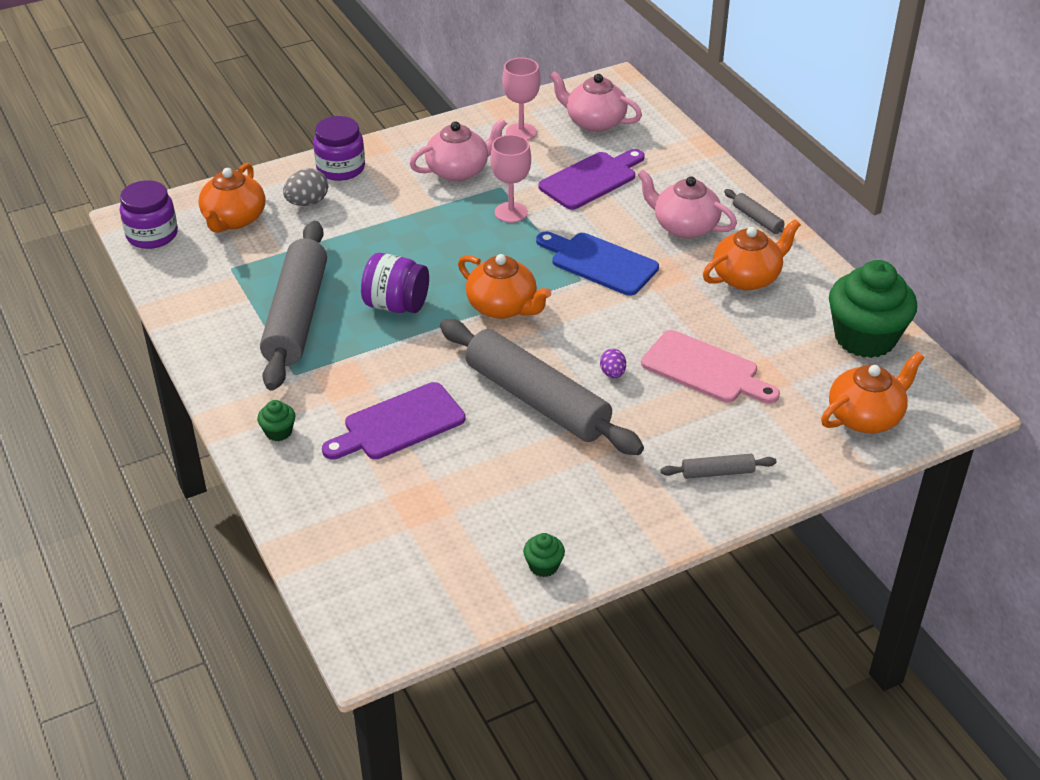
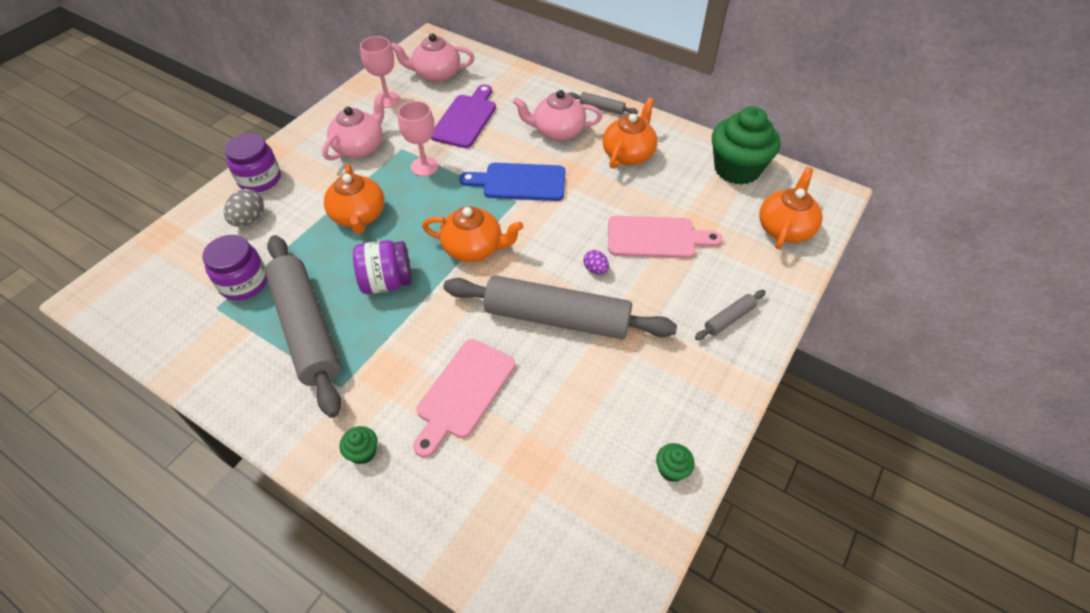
camera: 30 degrees left, 10 degrees up
(152, 235) = (118, 305): purple jar -> purple jar (244, 283)
(234, 219) = (191, 260): orange teapot -> orange teapot (359, 216)
(399, 424) = (463, 392): purple cutting board -> pink cutting board

